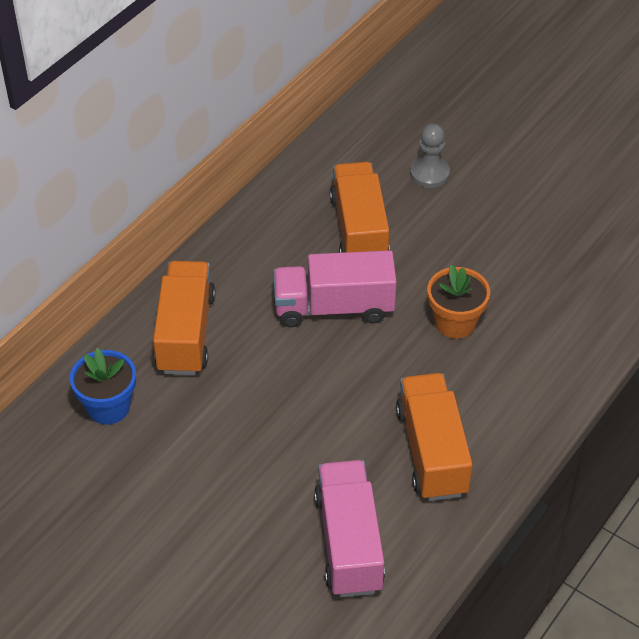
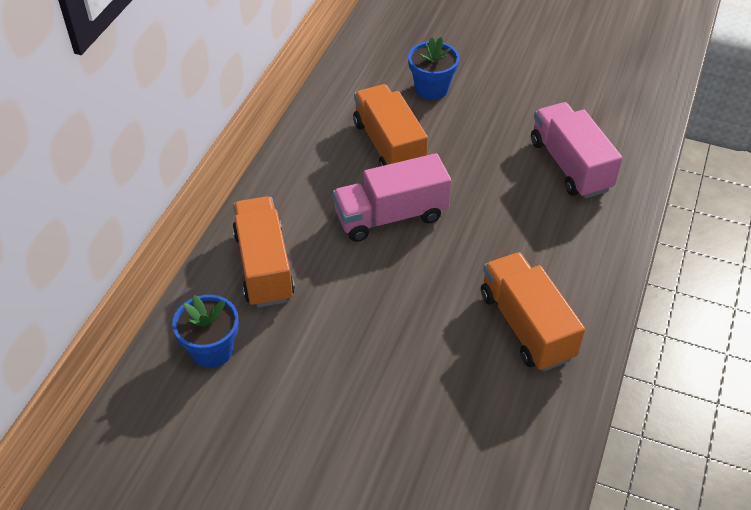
camera: 15 degrees left, 0 degrees up
(349, 542) = (484, 428): pink truck -> pink truck (570, 165)
(429, 173) = (431, 89): grey pawn -> blue flower pot
(455, 322) = (502, 208): orange flower pot -> none

